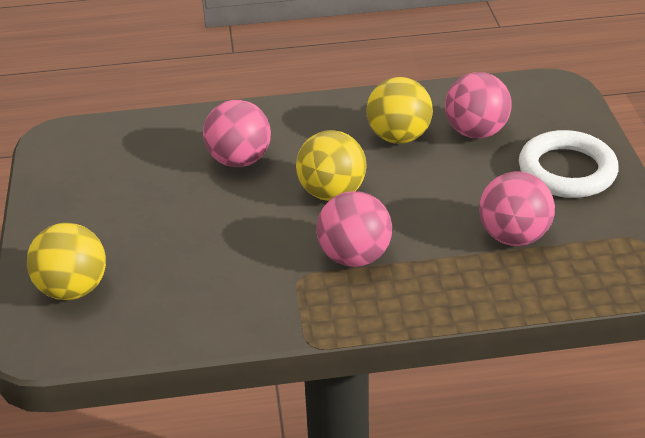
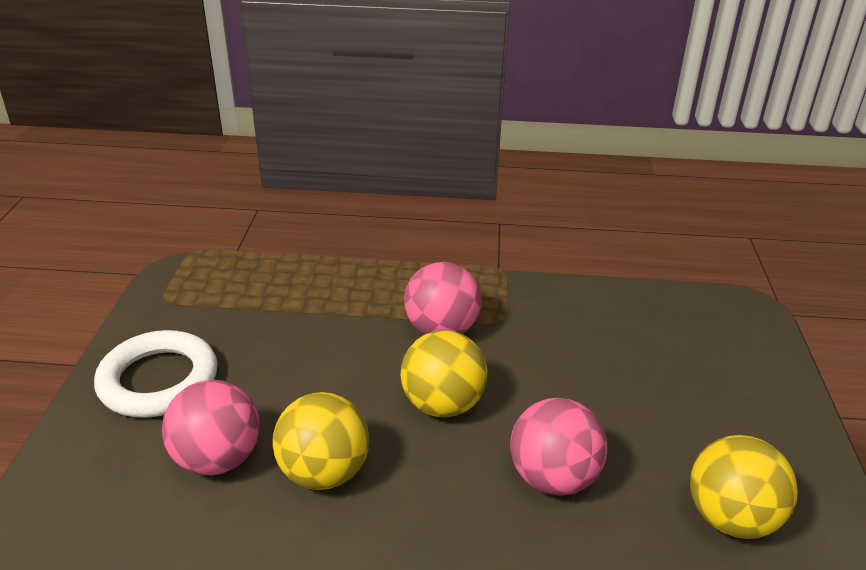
camera: 170 degrees left, 5 degrees down
(73, 289) = (729, 348): yellow ball -> yellow ball (730, 518)
(513, 236) = (276, 322): pink ball -> none

